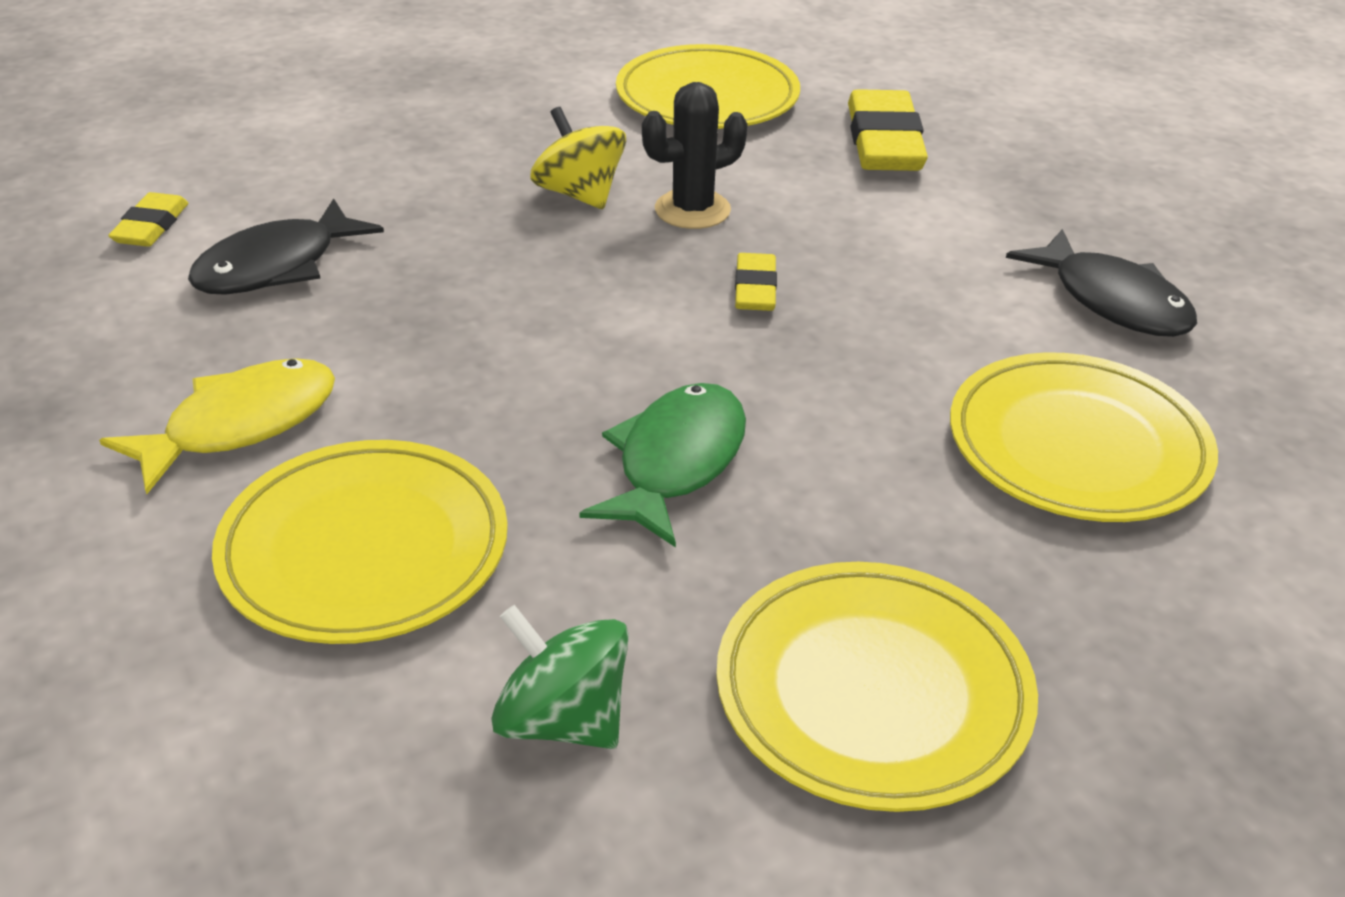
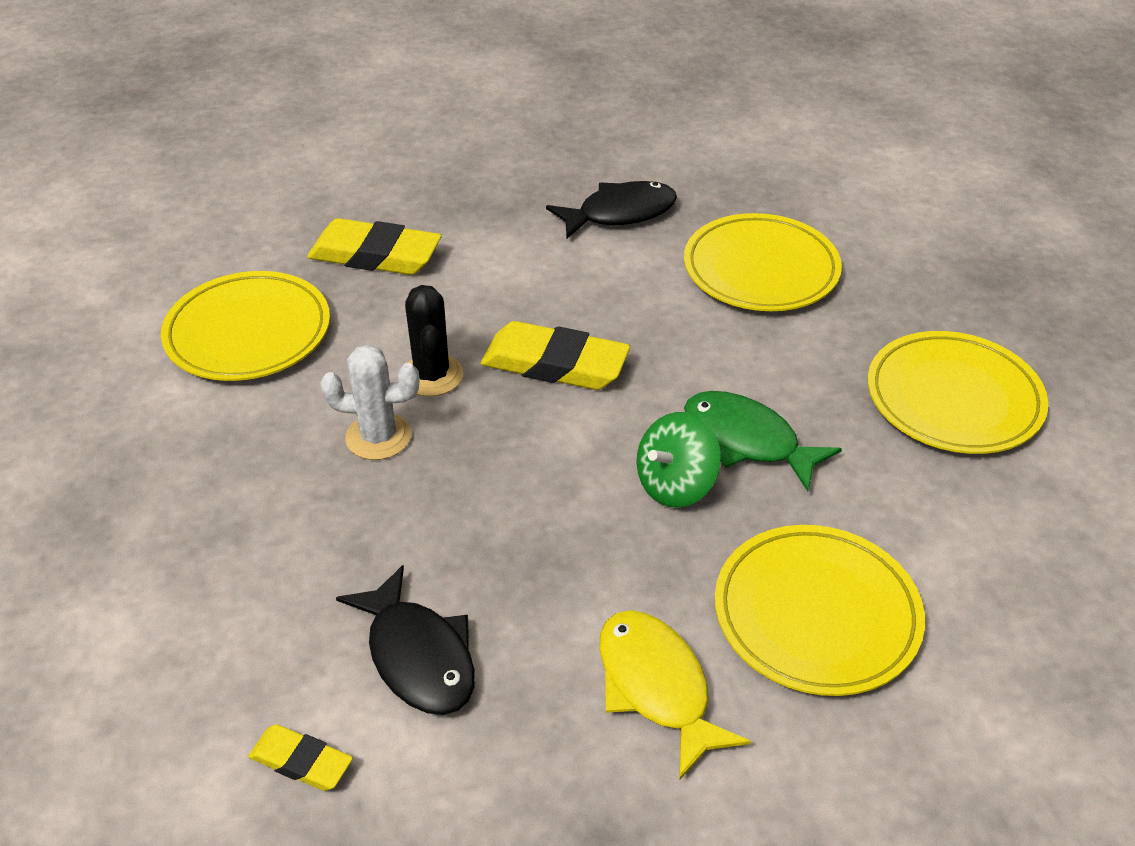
camera: 75 degrees left, 5 degrees up
(562, 720) = (974, 530): green spinning top -> green spinning top (675, 484)
(579, 194) = (378, 437): yellow spinning top -> white cactus
(755, 289) = (555, 364): yellow eraser -> yellow eraser, size x1.83

